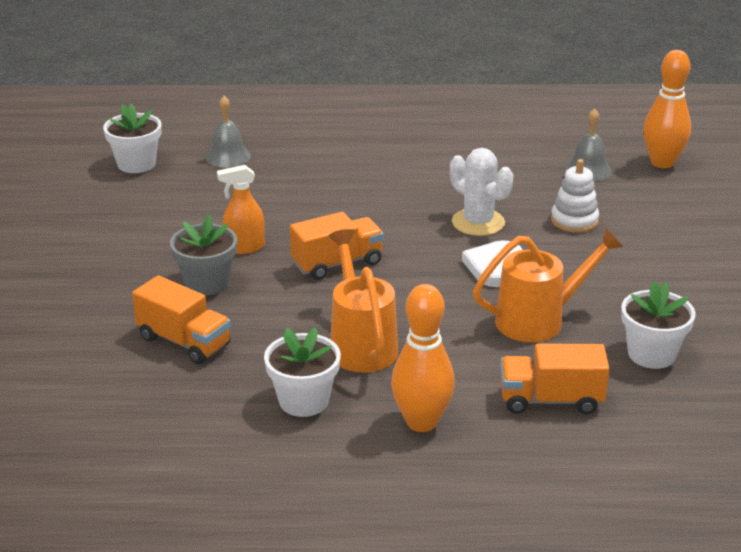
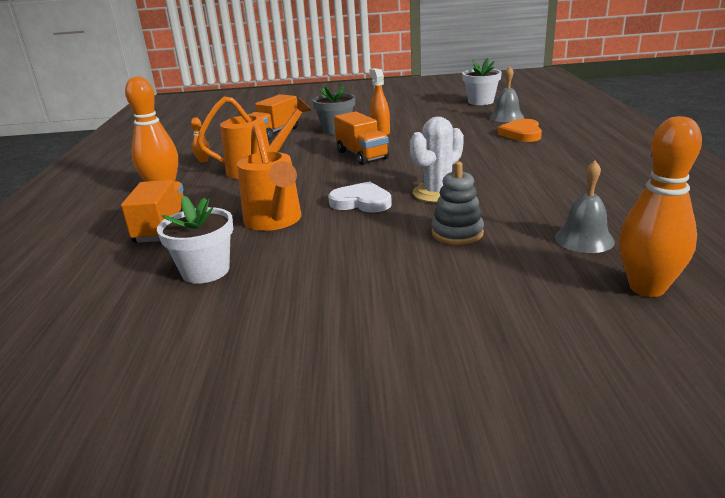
camera: 90 degrees right, 5 degrees down
(304, 156) = (522, 134): none -> orange heart
(304, 401) = (203, 161): white flower pot -> orange bowling pin
(574, 221) = (457, 233): white stacking toy -> grey stacking toy

